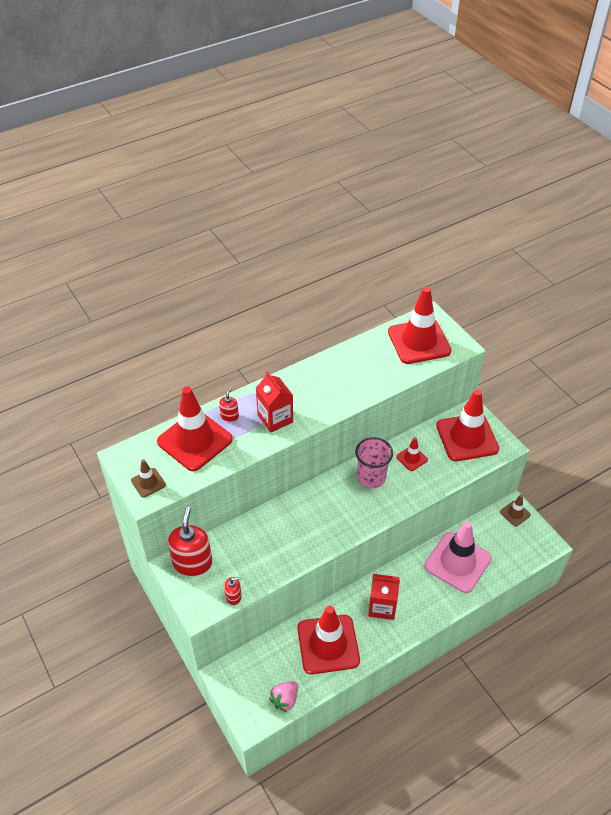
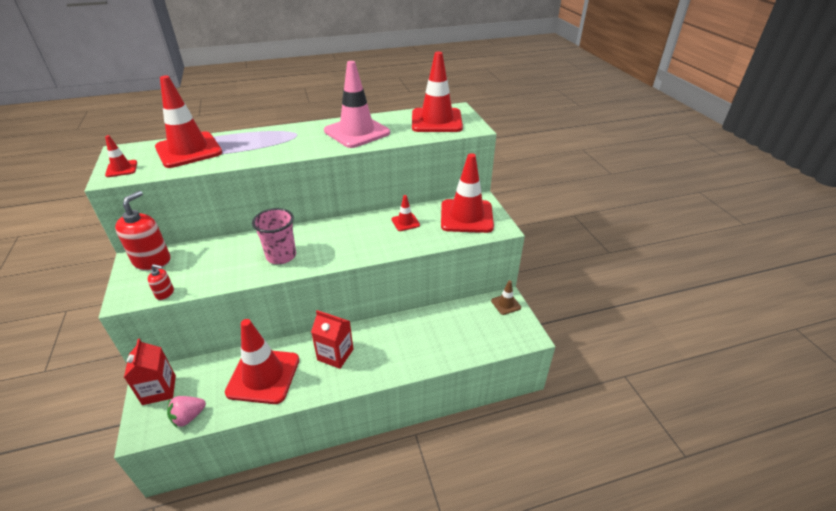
camera: 15 degrees right, 10 degrees down
(148, 483) = (121, 169): brown traffic cone -> red traffic cone
(229, 416) = (233, 140): red soap dispenser -> none
(275, 419) = (270, 147): red carton -> red carton (159, 390)
(371, 477) = (359, 229): pink cup -> pink cup (281, 256)
(457, 562) = (429, 333): pink traffic cone -> pink traffic cone (357, 132)

